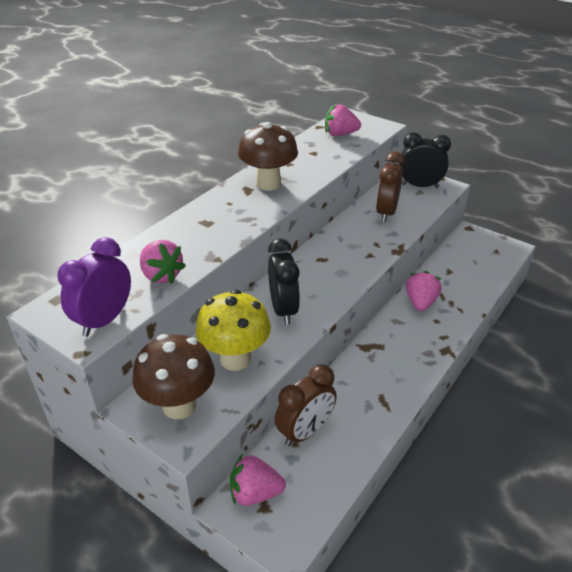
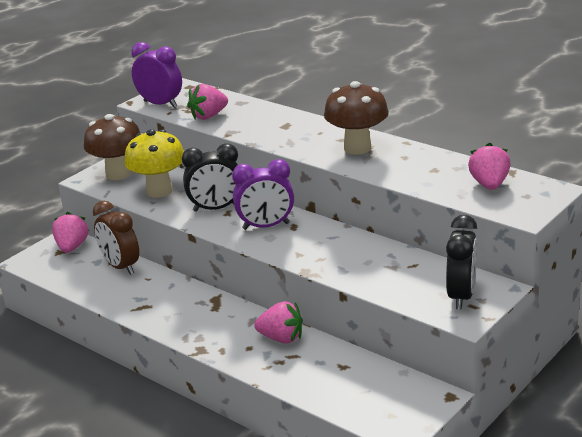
camera: 95 degrees right, 10 degrees down
(321, 275) = (266, 226): none -> purple clock
(386, 213) = (388, 267): brown clock -> none

